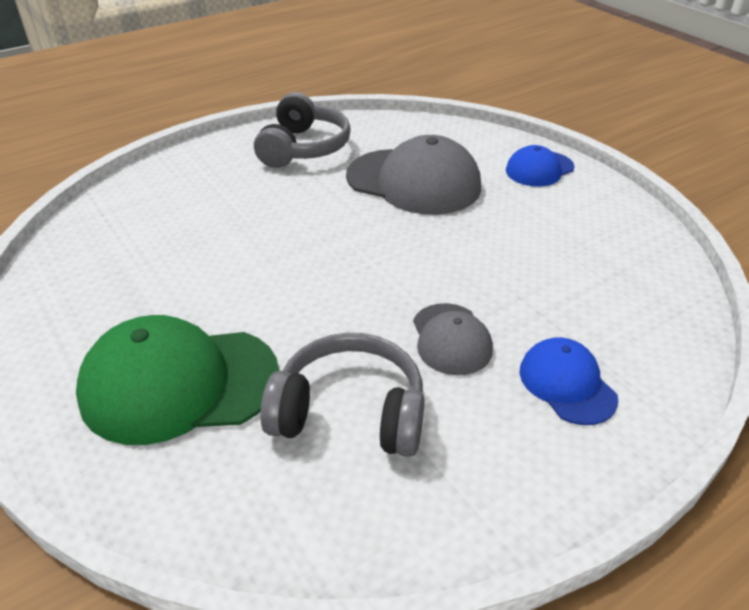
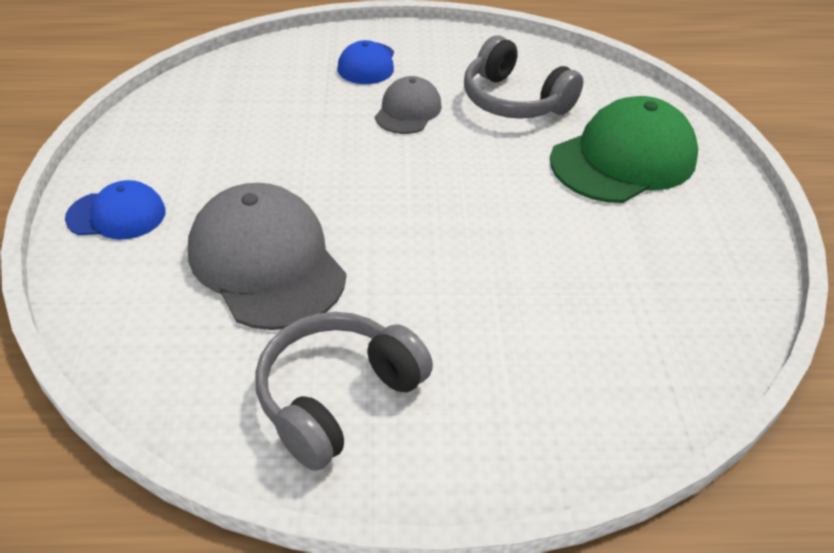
camera: 150 degrees left, 5 degrees up
(179, 383) = (623, 159): green cap -> green cap turned 60 degrees counterclockwise

